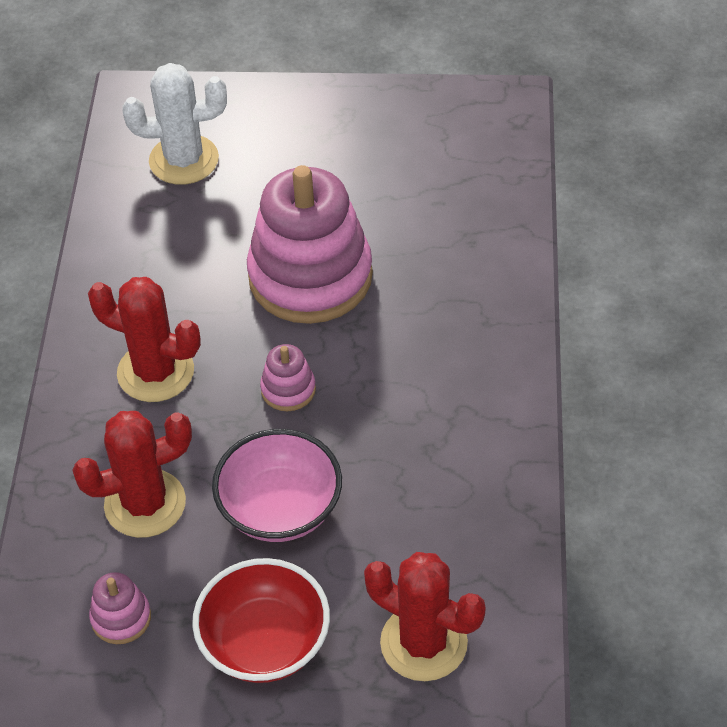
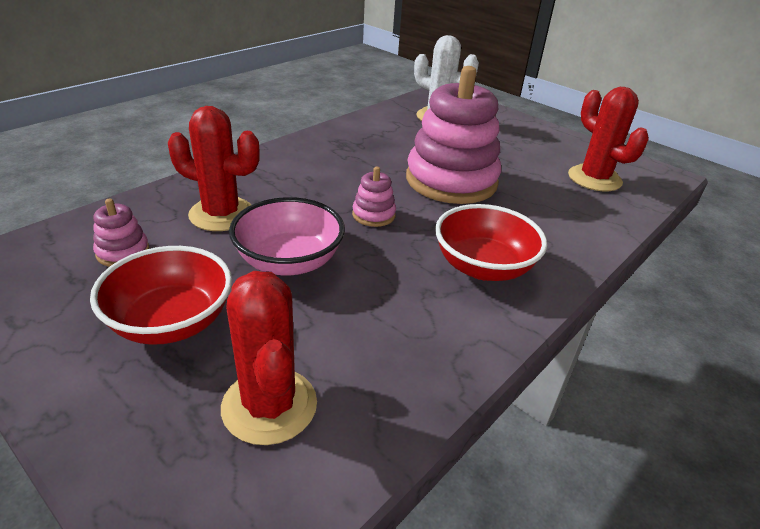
camera: 35 degrees right, 15 degrees down
(155, 372) = (312, 171): red cactus -> red cactus (594, 179)
(447, 382) = (483, 267): none -> red bowl

